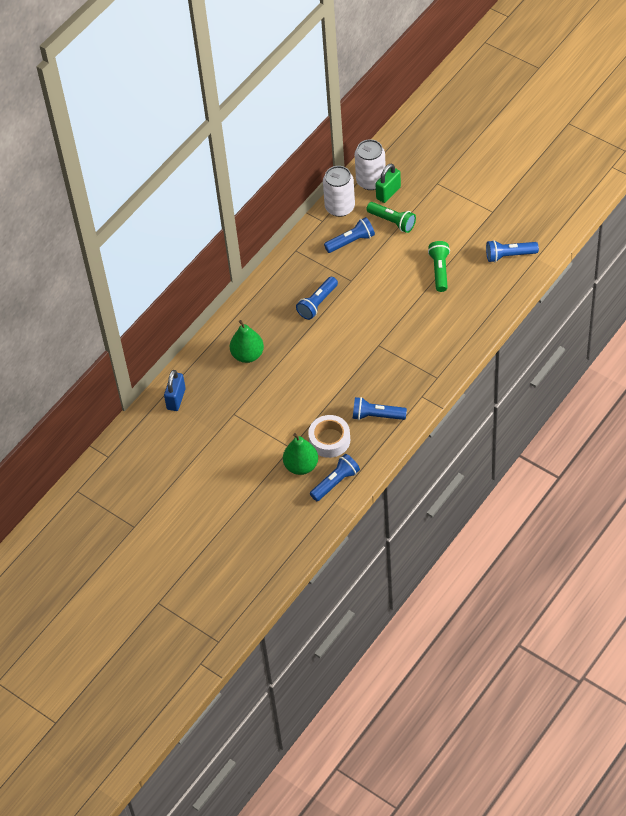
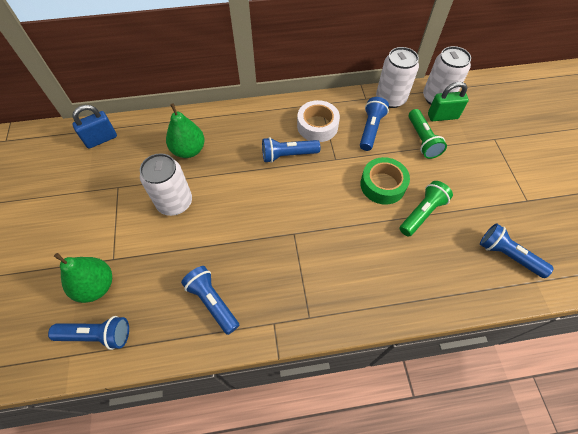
camera: 40 degrees right, 5 degrees up
(284, 390) = (175, 202): none -> white can
(329, 440) = (148, 284): white tape -> white tape (317, 126)
(351, 241) = (370, 129): blue flashlight -> blue flashlight turned 90 degrees counterclockwise
(398, 272) = (382, 185): none -> green tape

